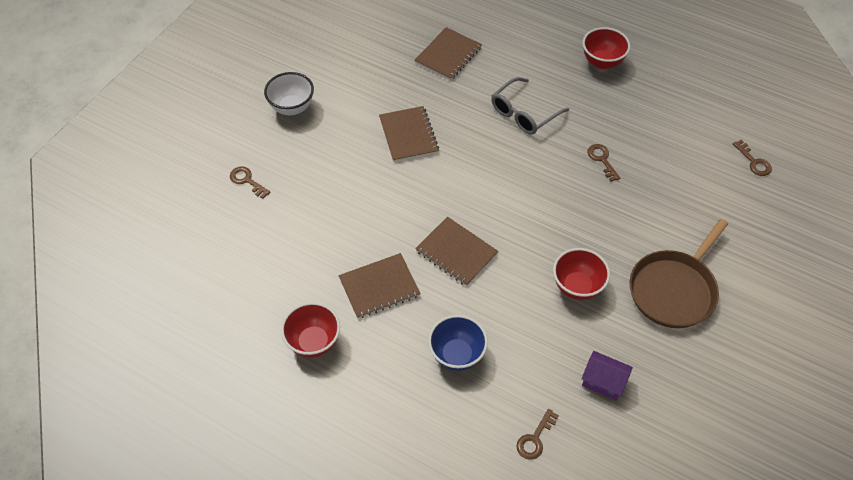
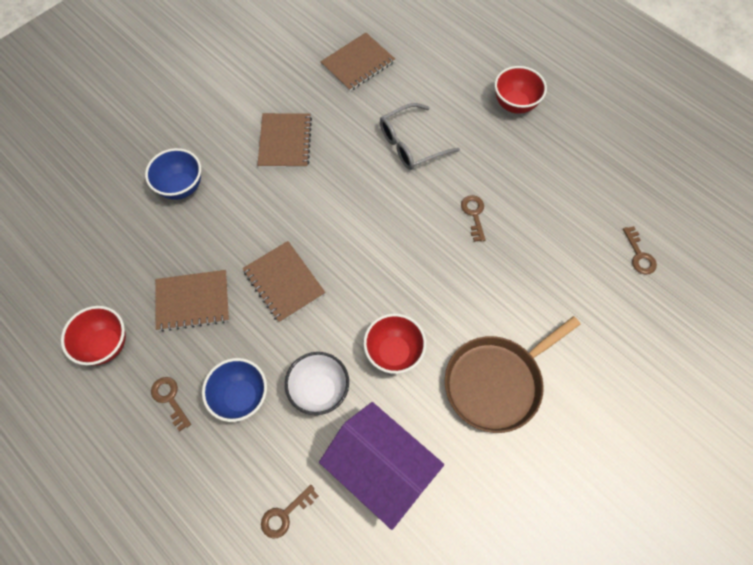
camera: 15 degrees right, 10 degrees up
(247, 181) = (110, 155): brown key -> brown key (170, 399)
(292, 108) = (183, 87): white bowl -> white bowl (319, 391)
(327, 194) = (181, 187): none -> blue bowl
(603, 382) = (381, 469): purple house -> purple house, size x2.00

